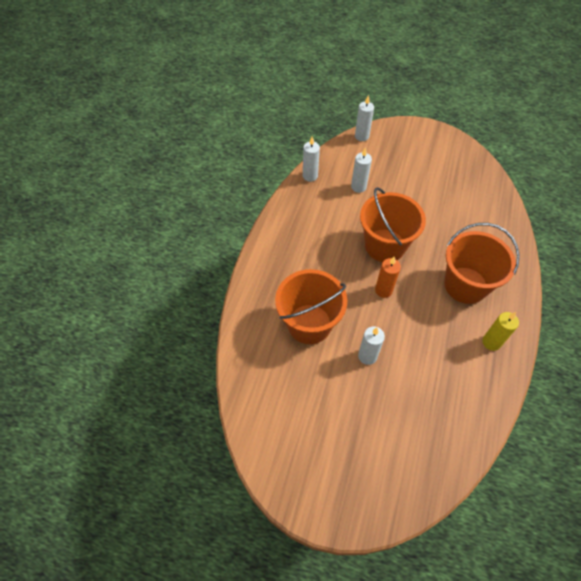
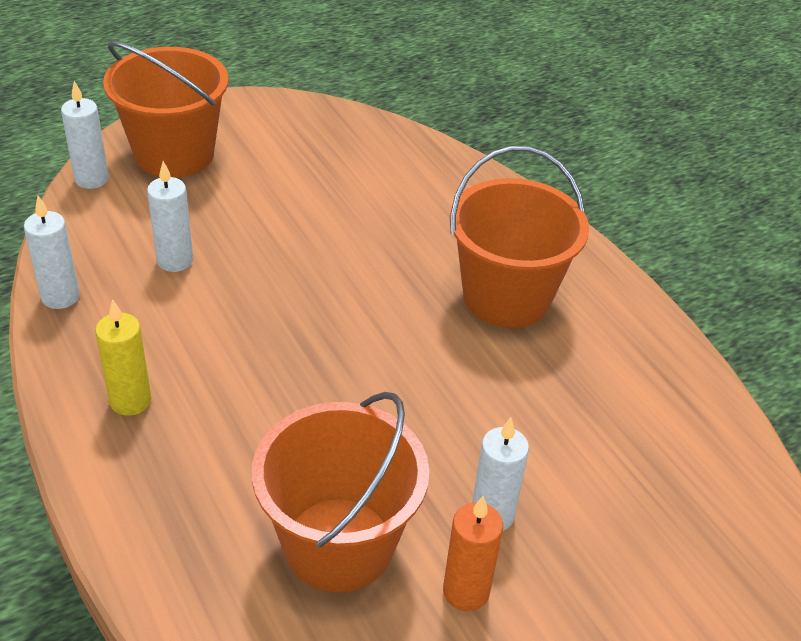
camera: 50 degrees left, 15 degrees down
(383, 290) = (399, 392): orange candle -> orange candle (466, 591)
(385, 245) = (323, 322): orange bucket -> orange bucket (174, 154)
(491, 342) = (629, 350): yellow candle -> yellow candle (130, 401)

